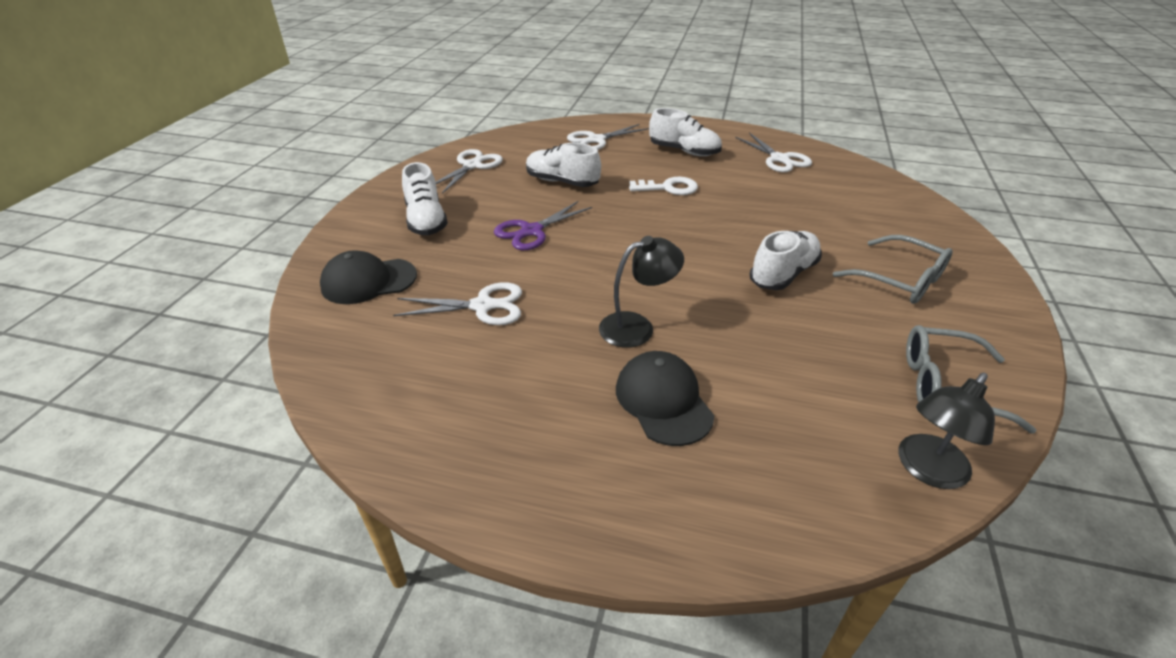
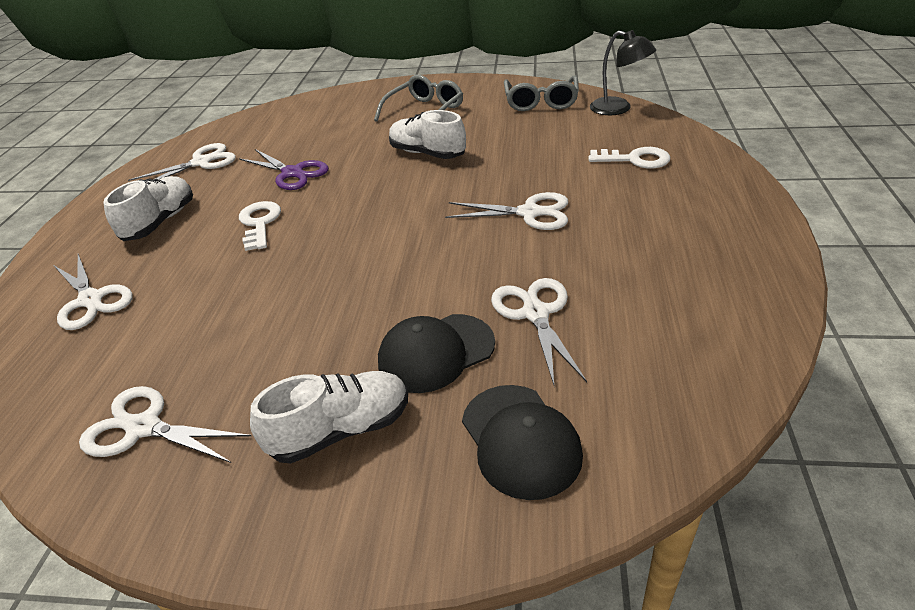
camera: 95 degrees left, 0 degrees up
(531, 231) = (366, 310): purple scissors -> purple scissors (292, 173)
(562, 182) = (228, 309): white shoe -> none
(637, 327) = (530, 213): black lamp -> white scissors
(663, 401) = (615, 191): black cap -> black cap (436, 353)
(743, 442) = (635, 159): none -> white key

